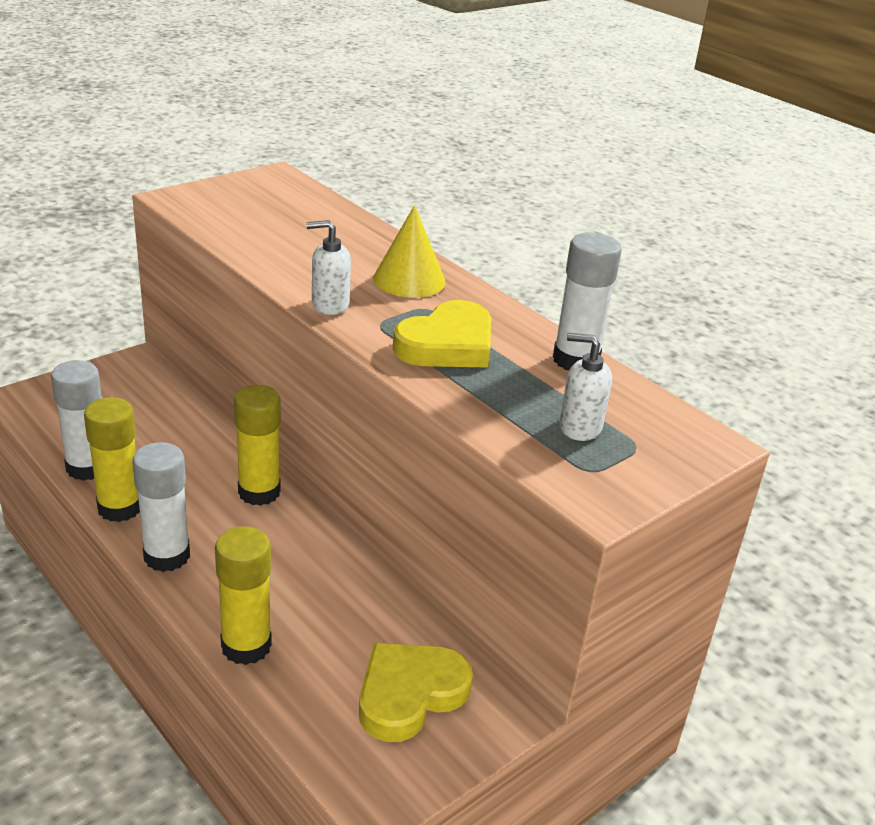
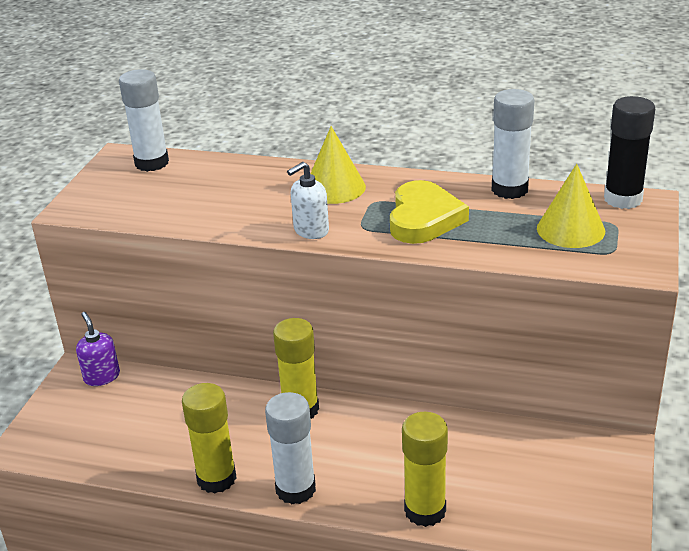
camera: 30 degrees left, 0 degrees up
(87, 467) = (151, 466): white glue stick -> white glue stick (152, 163)
(145, 376) = (102, 377): none -> purple soap dispenser
(409, 694) = (555, 474): yellow heart -> none
(579, 427) = (570, 229): white soap dispenser -> yellow cone
(686, 427) = (623, 199): none -> black glue stick

